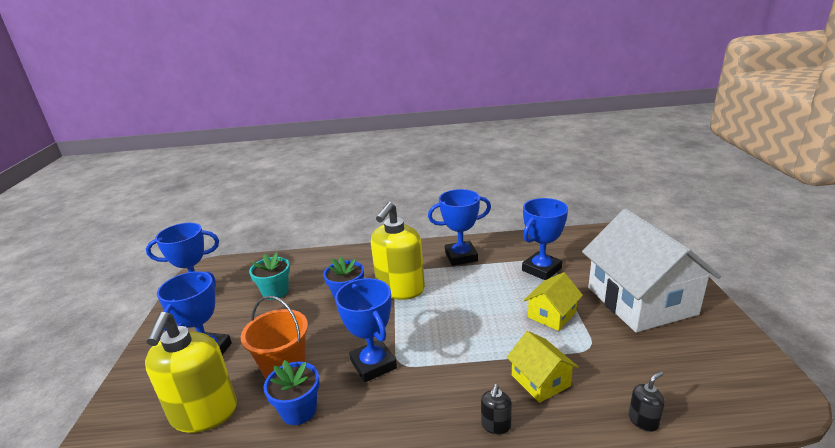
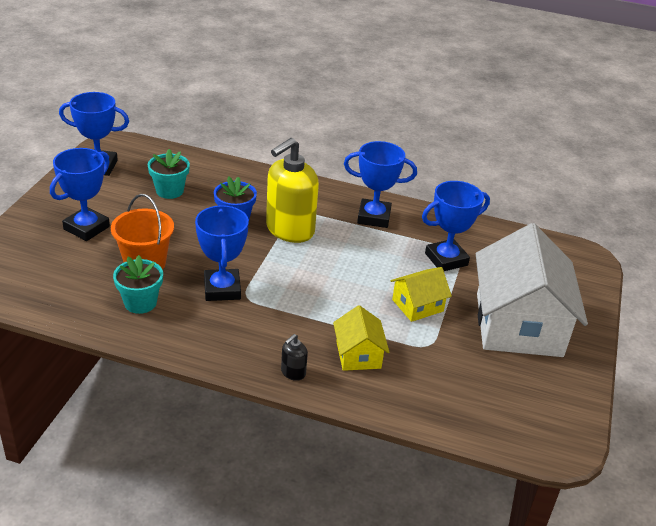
camera: 15 degrees right, 10 degrees up
(204, 413) = (65, 277): yellow soap dispenser -> none
(299, 410) = (140, 303): blue flower pot -> turquoise flower pot
(643, 421) = (419, 415): black soap dispenser -> none

